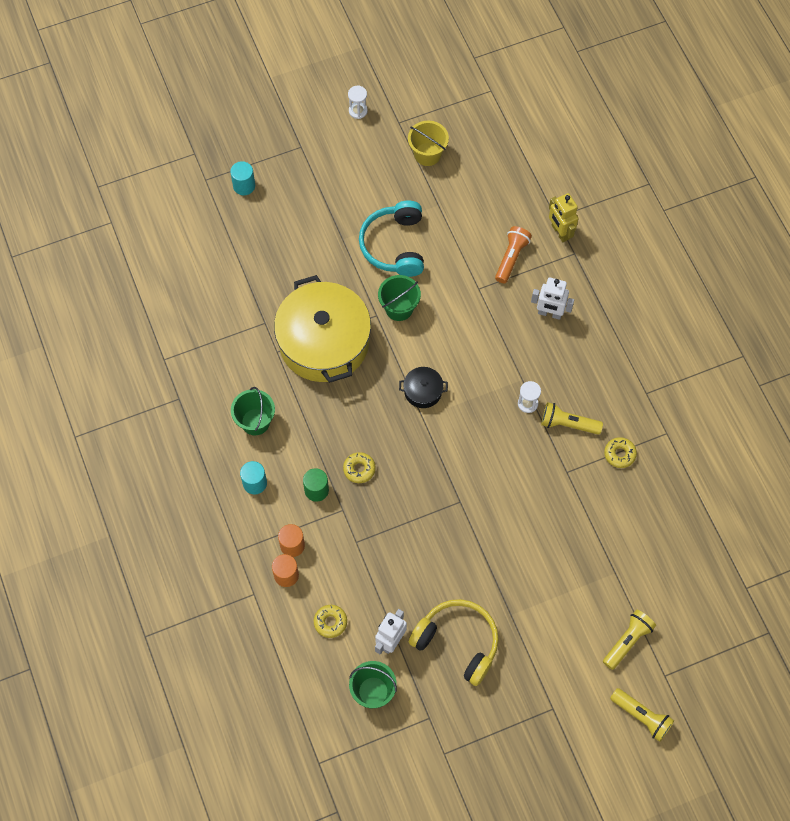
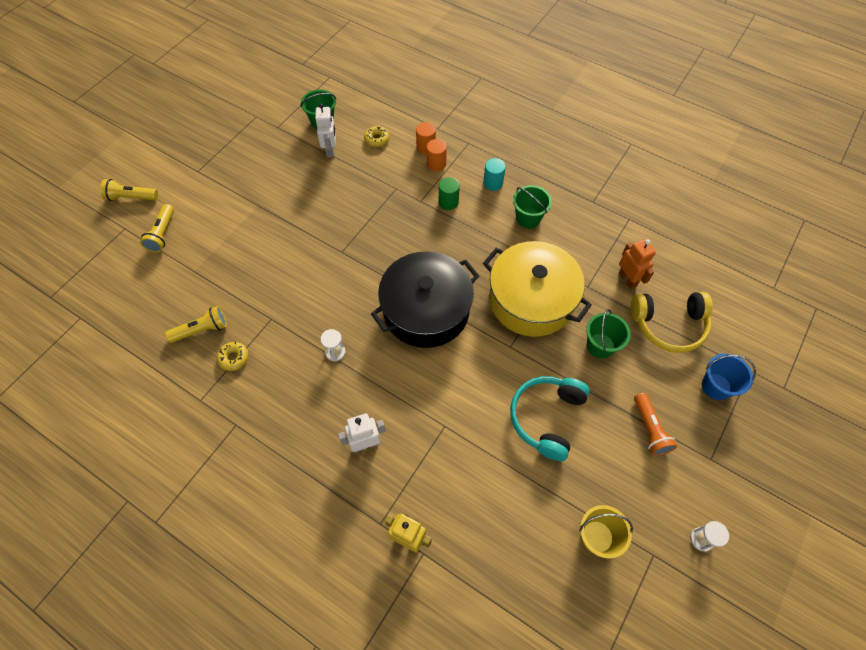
camera: 145 degrees right, 5 degrees down
(224, 307) = (627, 279): none -> orange robot
(244, 186) = (716, 386): turquoise cylinder -> blue bucket
(359, 469) = (430, 231): yellow donut -> none
(395, 245) = (546, 418): turquoise headphones -> turquoise headphones turned 120 degrees counterclockwise
(399, 308) = (497, 364): green bucket -> green bucket (600, 345)
(423, 391) = (426, 310): black pot -> black pot, size x2.43
(457, 642) = (285, 172): yellow headphones -> yellow headphones (668, 325)
(511, 258) = (436, 477): orange flashlight -> orange flashlight (649, 429)
(568, 424) = (291, 356): yellow flashlight -> yellow flashlight (201, 330)

